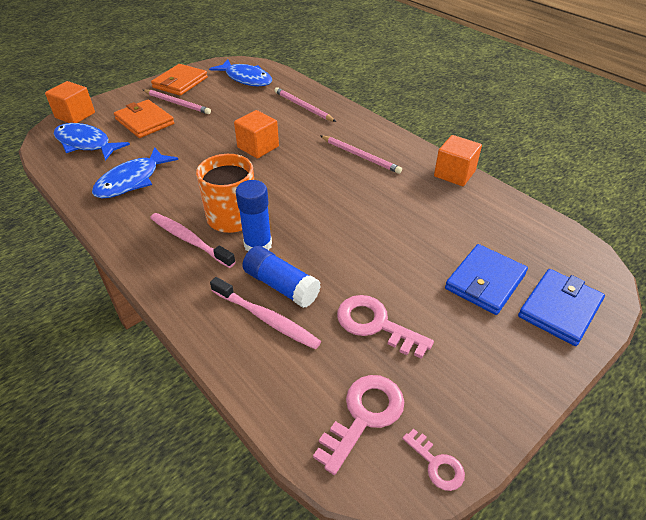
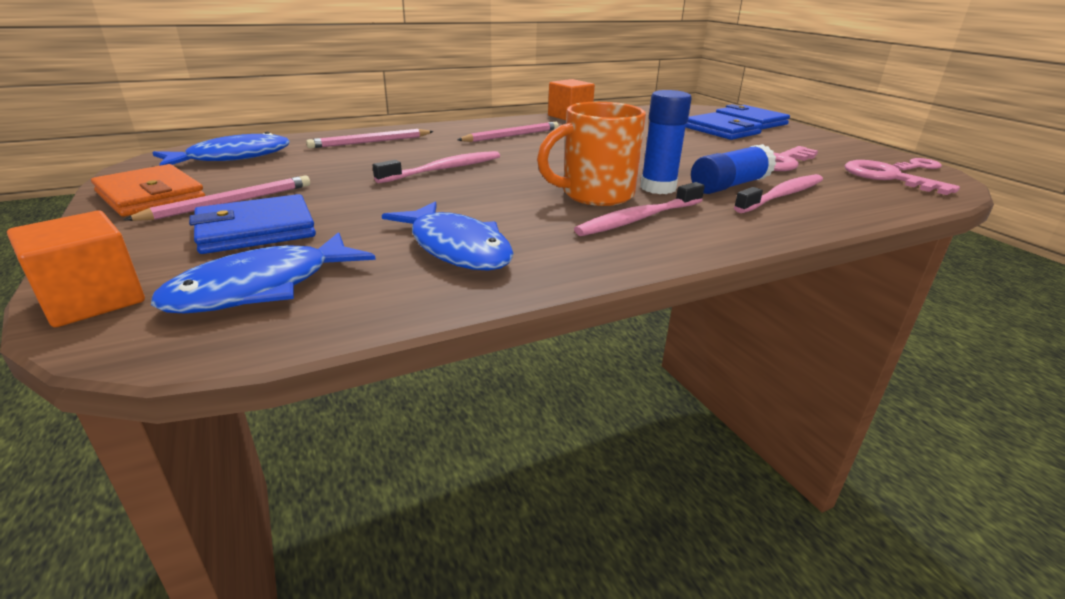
camera: 75 degrees left, 15 degrees down
(145, 121) = (256, 230): orange wallet -> blue wallet
(258, 147) = (444, 169): orange cube -> pink toothbrush

